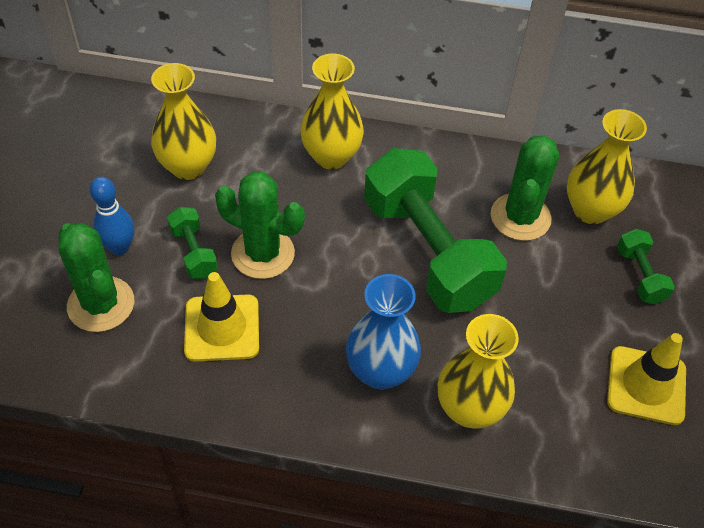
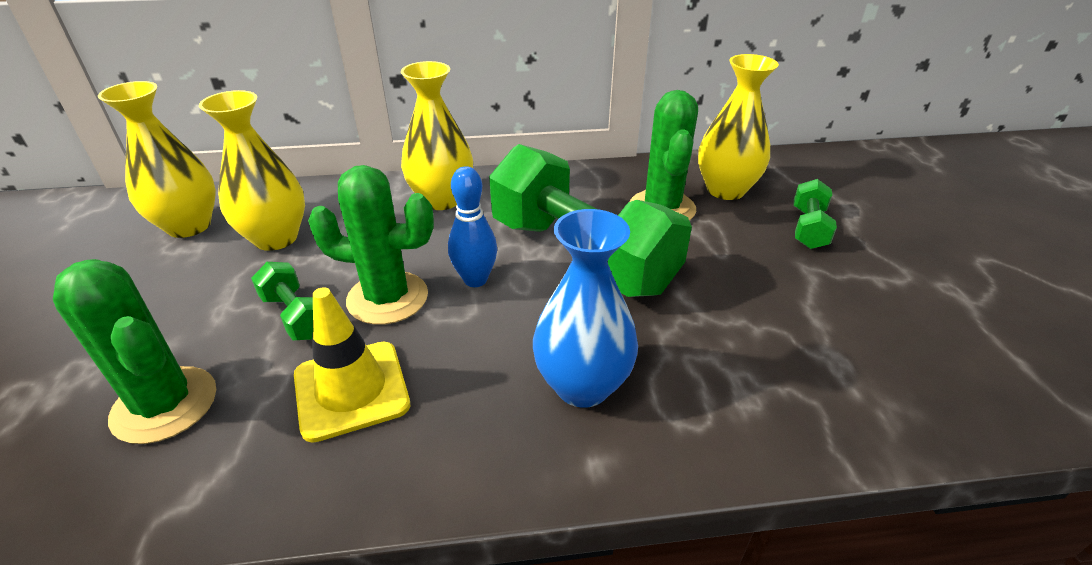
camera: 15 degrees left, 15 degrees down
(119, 247) = (191, 333): blue bowling pin -> blue bowling pin (475, 280)
(469, 409) = (714, 398): yellow vase -> yellow vase (189, 226)
(640, 275) = (808, 228): green dumbbell -> green dumbbell turned 45 degrees clockwise
(646, 385) = (890, 320): yellow traffic cone -> none

